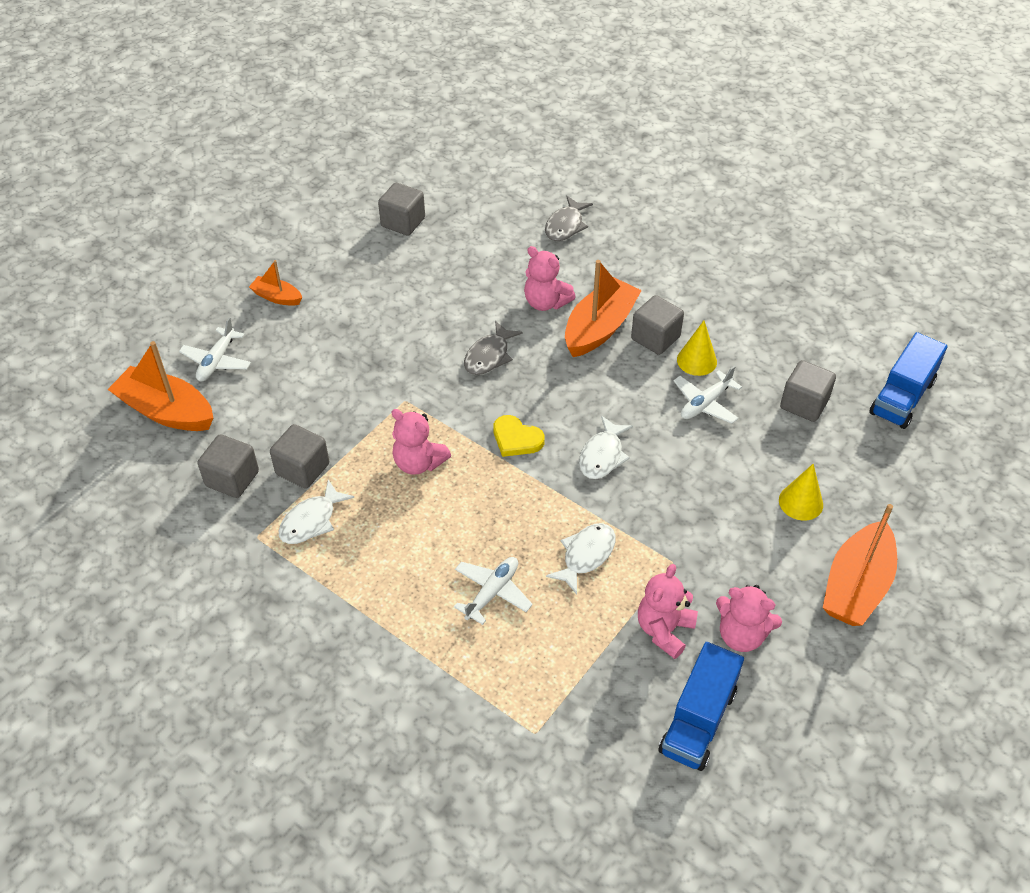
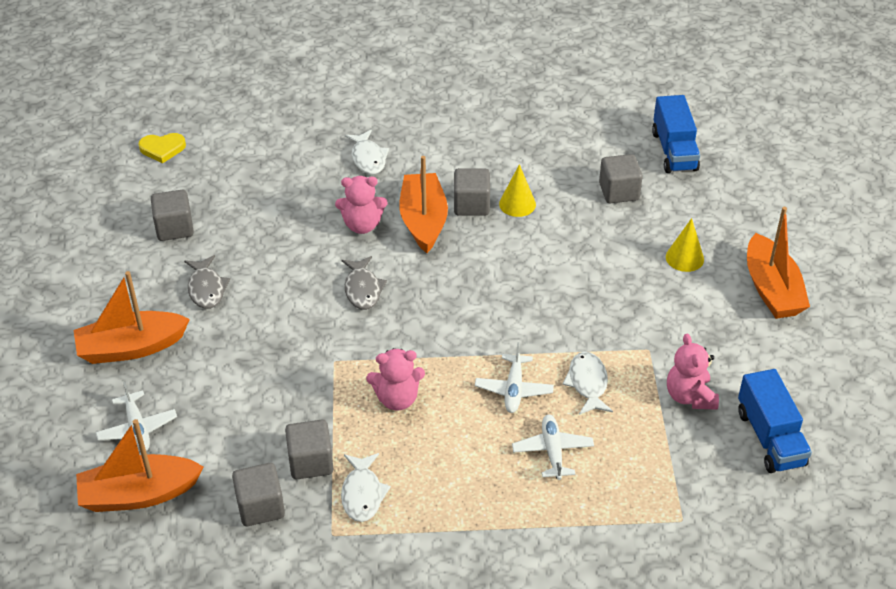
camera: 40 degrees left, 5 degrees down
(277, 297) = (131, 347): orange boat -> orange boat, size x1.89
(516, 439) = (451, 336): yellow heart -> yellow heart (162, 149)
(565, 225) = (313, 159): grey fish -> grey fish (206, 289)
(602, 455) = (524, 309): white fish -> white fish (368, 158)
(705, 403) = (555, 230): white plane -> white plane (514, 389)
(741, 635) = (738, 366): pink teddy bear -> none

